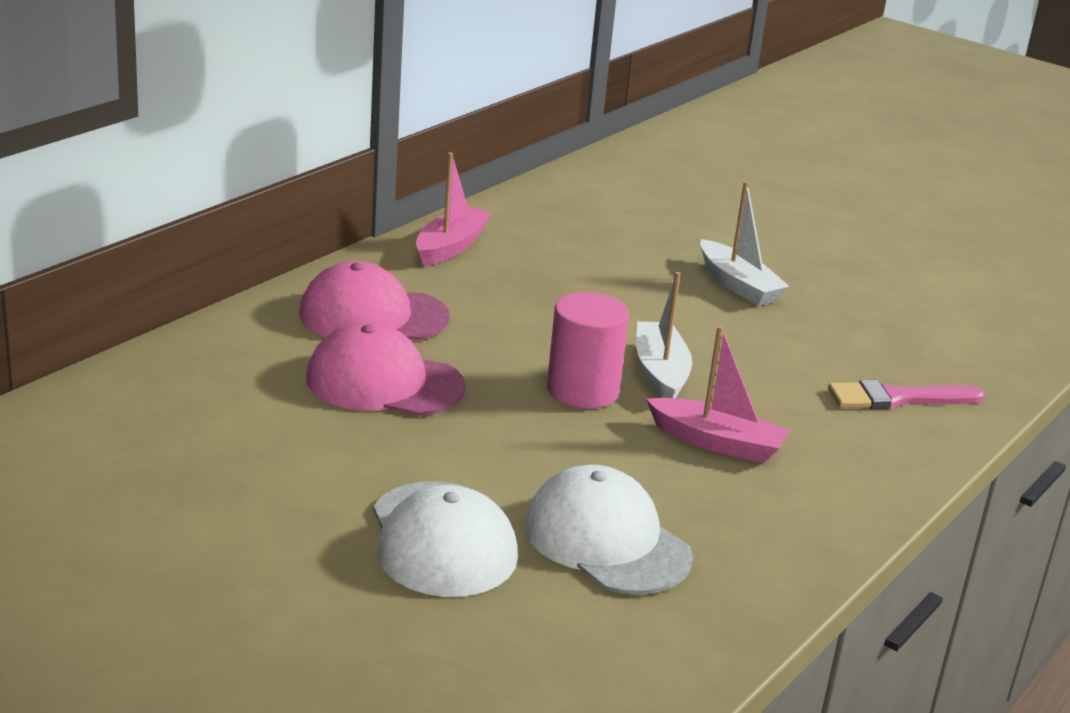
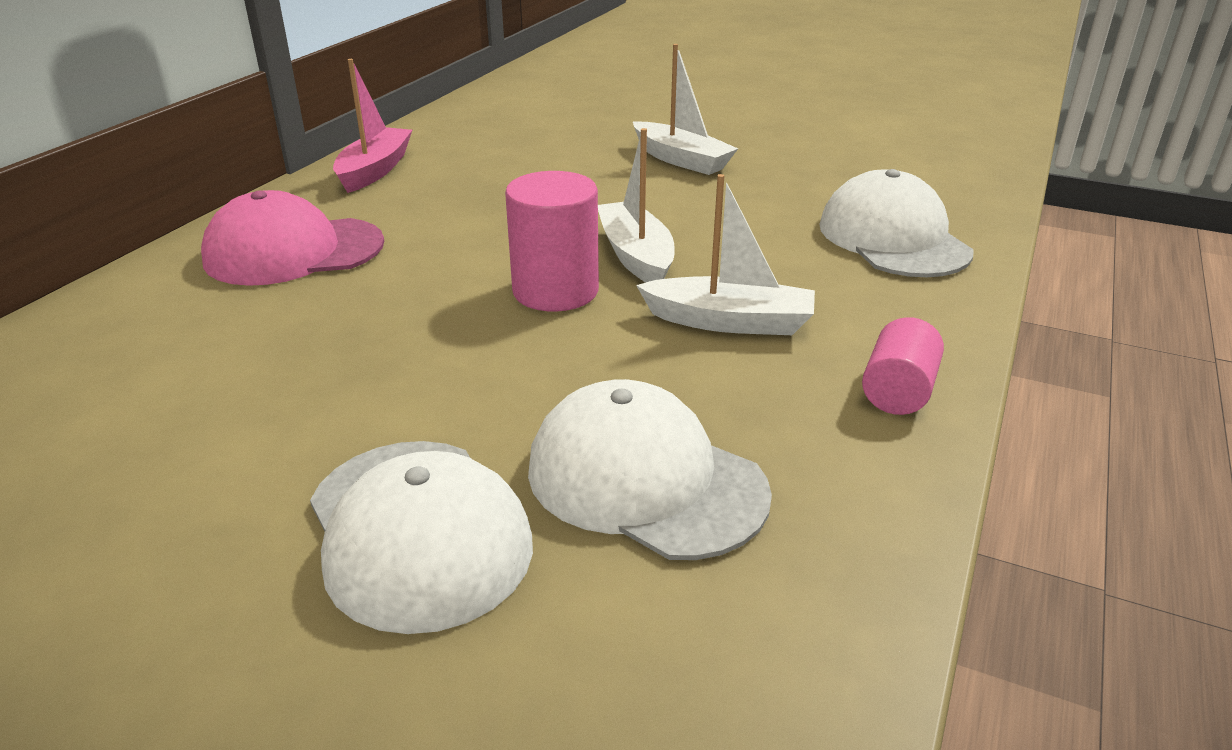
camera: 10 degrees left, 5 degrees up
(384, 382) = (313, 325): pink cap -> none
(716, 443) = (729, 321): pink boat -> white boat
(825, 520) = (898, 391): none -> pink cylinder
(897, 398) = (893, 238): pink brush -> white cap

